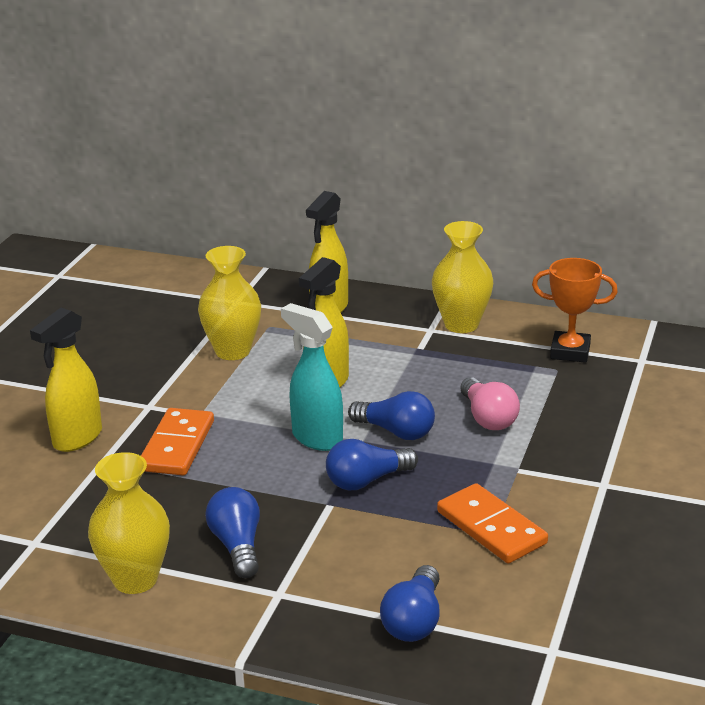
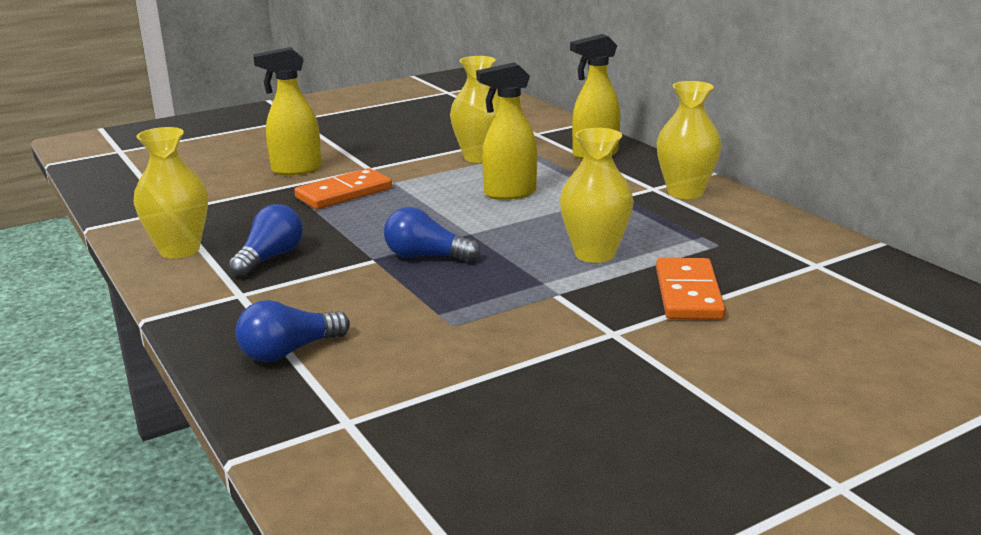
camera: 40 degrees right, 5 degrees down
(316, 438) = (440, 220): turquoise spray bottle -> none
(396, 432) = (505, 237): blue light bulb -> none
(488, 418) = (594, 254): pink light bulb -> yellow vase
(491, 527) = (461, 321): orange domino -> orange domino (688, 294)
(570, 352) = (753, 237): orange trophy -> none

